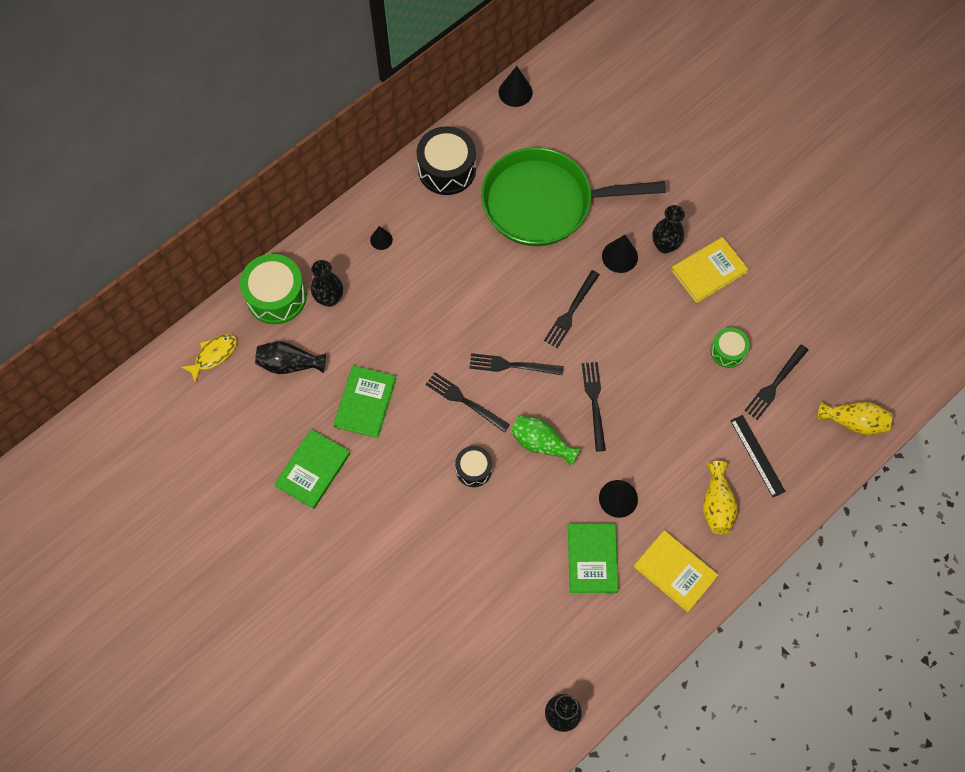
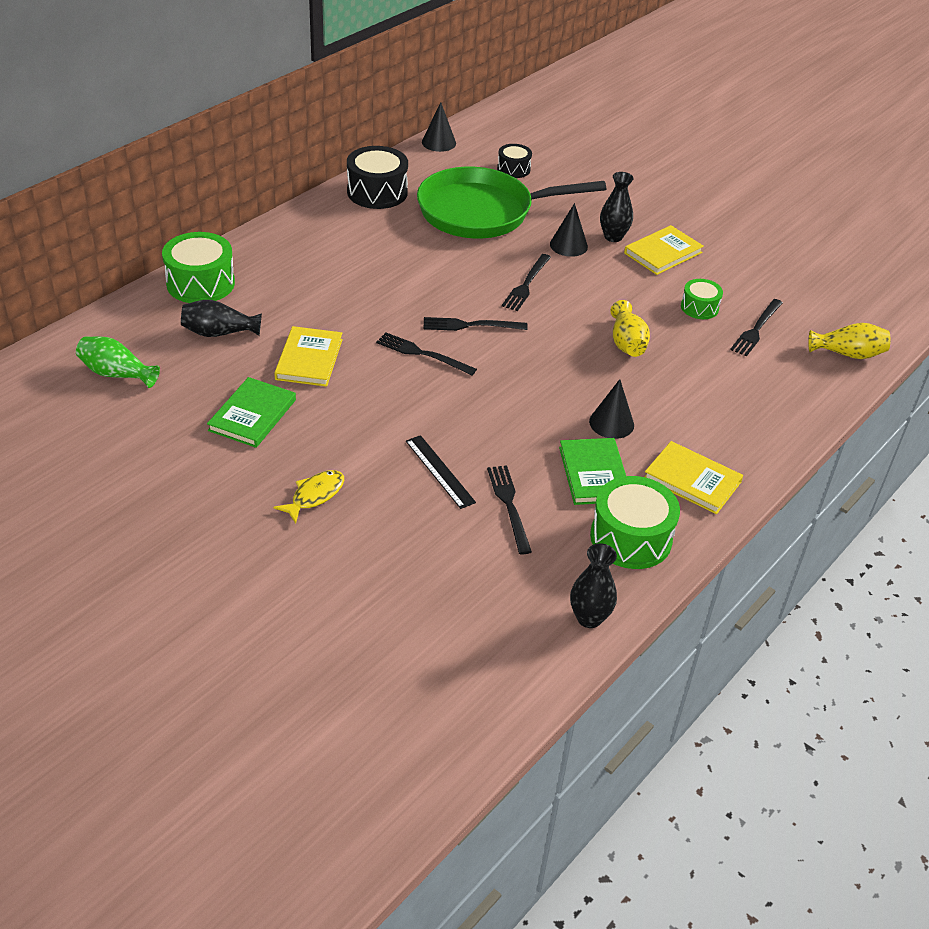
camera: 10 degrees left, 25 degrees down
(213, 355) = (130, 329): yellow fish -> yellow fish (315, 495)
(329, 298) = (261, 283): black vase -> none
(365, 402) = (309, 359): green book -> yellow book
(381, 239) = (313, 240): black cone -> none
(473, 469) = (441, 407): black drum -> black drum (513, 169)
(541, 443) = (514, 383): green vase -> green vase (116, 374)
(594, 402) = (567, 349): black fork -> black fork (509, 505)
(610, 633) = (631, 538): none -> green drum
(716, 504) = (722, 423): yellow vase -> yellow vase (627, 343)
(757, 455) = (755, 383): black ruler -> black ruler (439, 471)

